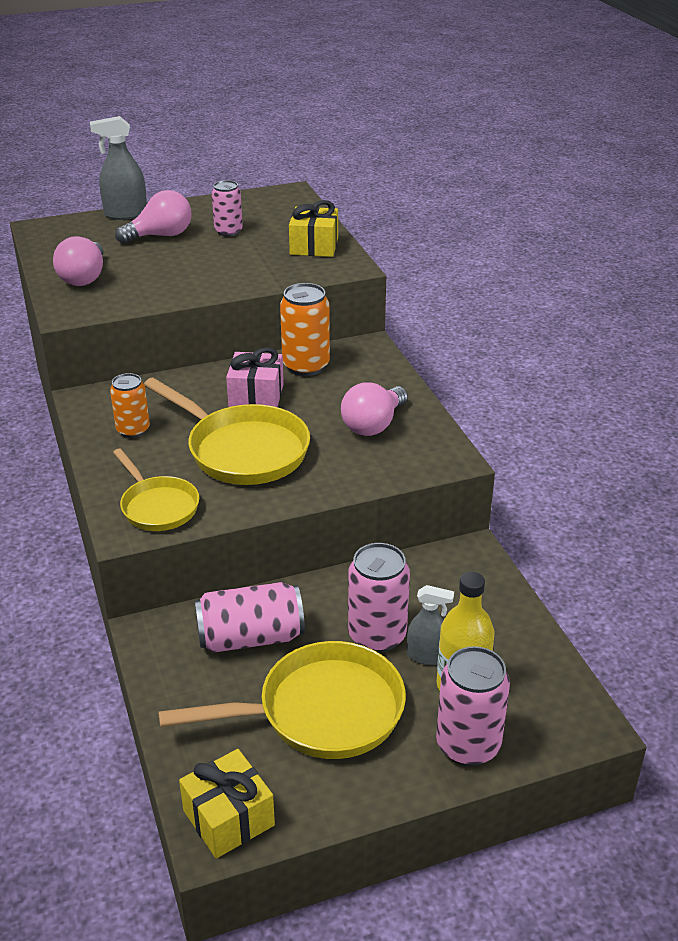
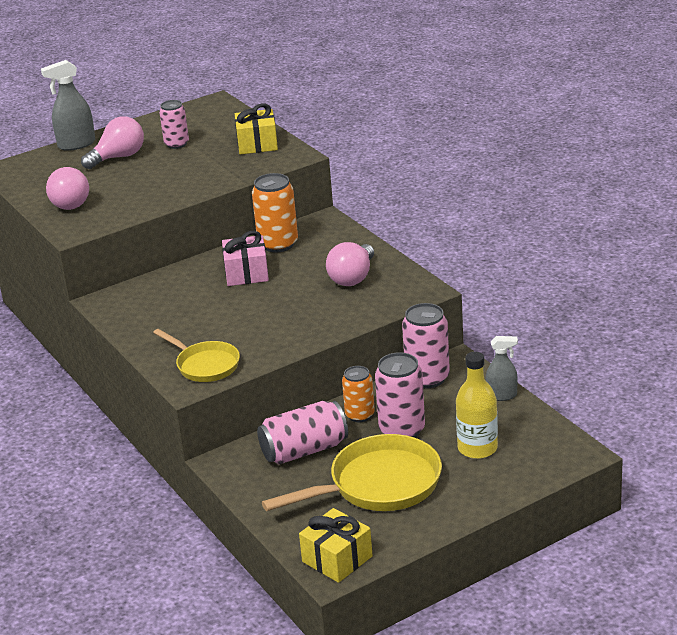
camera: 10 degrees left, 5 degrees down
(133, 430) = (156, 317): orange can -> orange can (360, 415)
(242, 450) = (254, 314): yellow pan -> none
(427, 656) = (445, 436): grey spray bottle -> grey spray bottle (502, 395)
(468, 745) = (494, 483): pink can -> pink can (427, 378)

